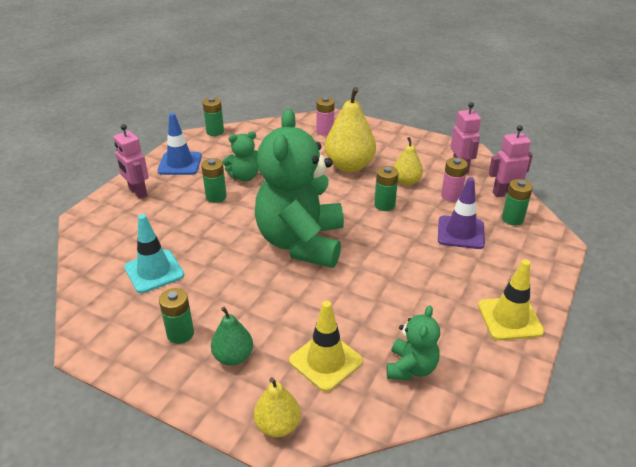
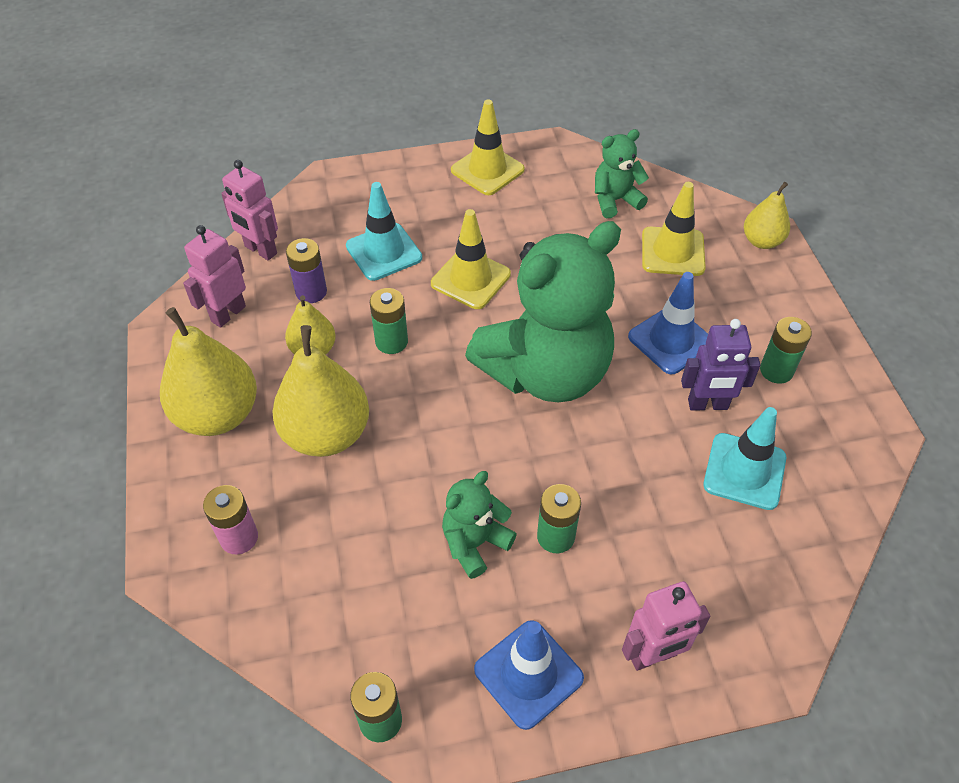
camera: 130 degrees left, 15 degrees up
(137, 192) = (653, 656): pink robot -> pink robot turned 60 degrees clockwise
(203, 287) = (708, 405): none -> purple robot
(233, 357) = (746, 312): green pear -> none
(244, 177) = (475, 543): green teddy bear -> green teddy bear turned 75 degrees counterclockwise
(259, 304) = (671, 340): none -> blue traffic cone
(395, 146) = (218, 414): none -> yellow pear
(402, 253) = (470, 279): none -> yellow traffic cone
(451, 196) = (311, 292): pink battery -> purple battery
(460, 232) = (384, 252): purple traffic cone -> turquoise traffic cone
(512, 219) = (315, 224): green battery -> none

